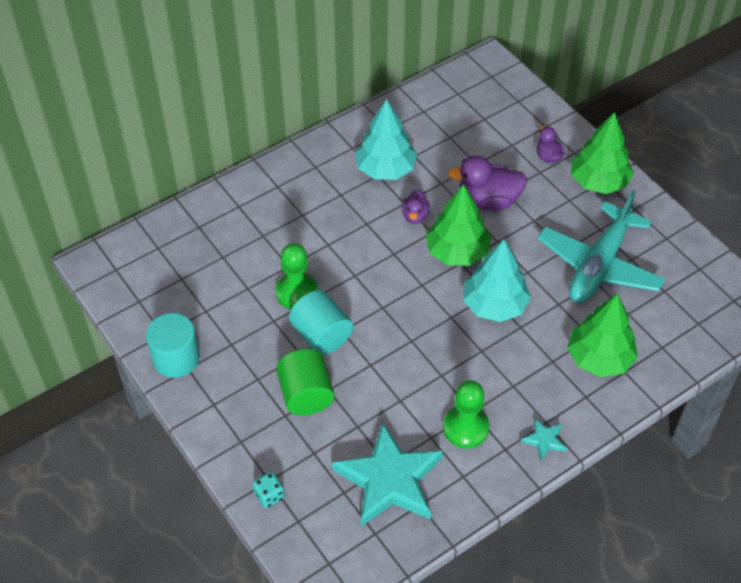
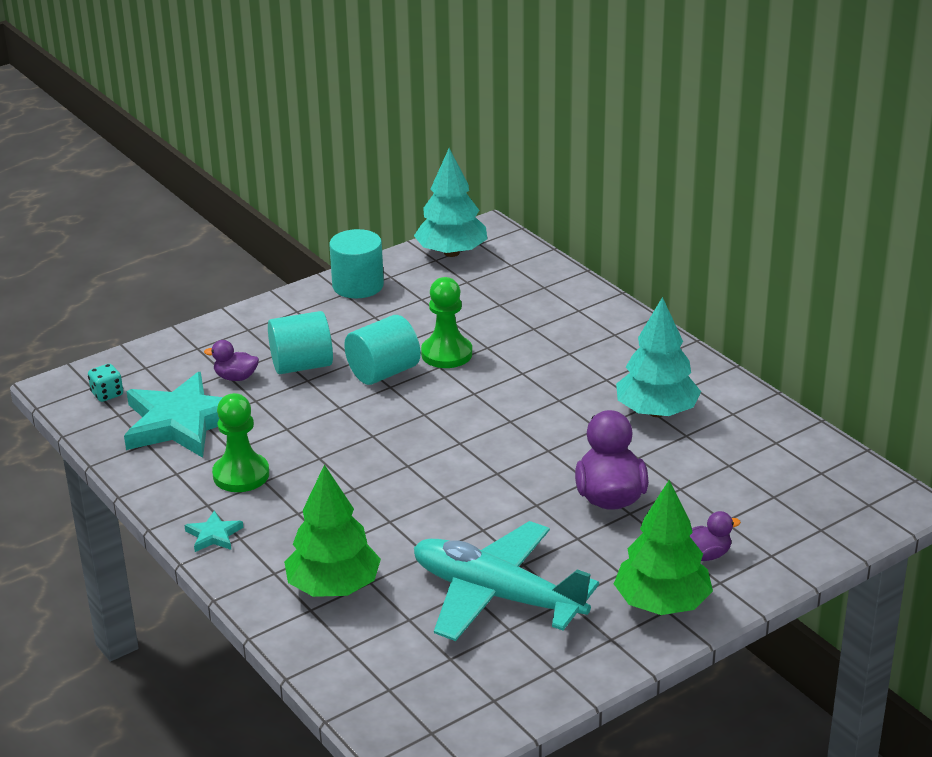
camera: 90 degrees right, 20 degrees down
(269, 495) = (178, 349): turquoise dice -> turquoise dice (107, 394)
(306, 394) = (302, 365): green cylinder -> turquoise cylinder
(415, 216) = (575, 436): purple duck -> purple duck (236, 377)
(457, 252) = (514, 470): green tree -> none
(494, 305) = (426, 500): turquoise tree -> turquoise tree (451, 253)

